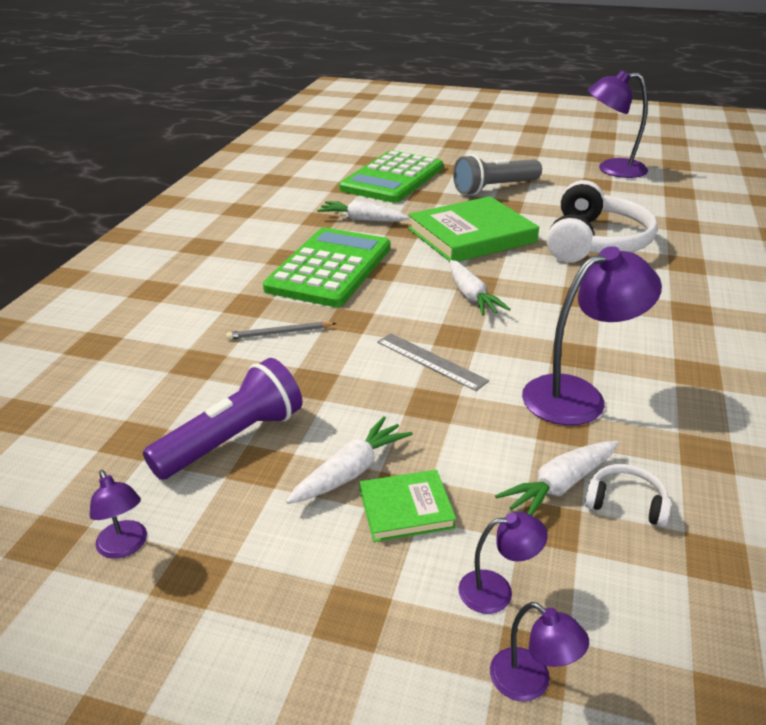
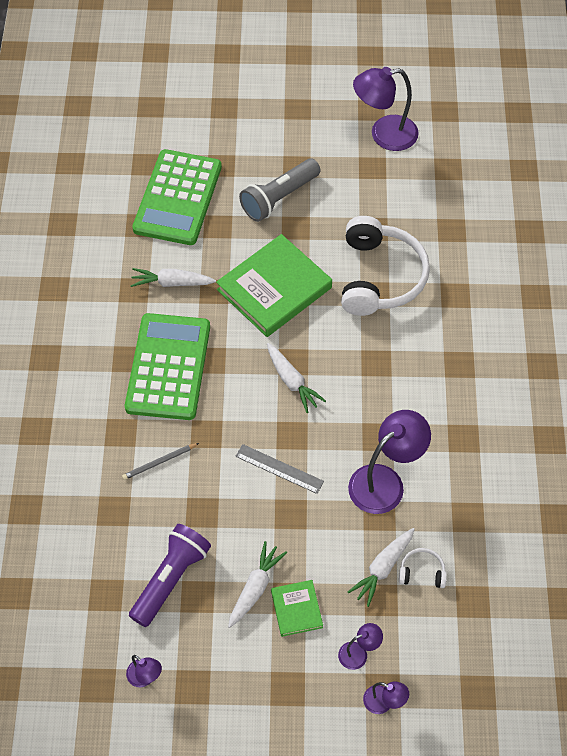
camera: 15 degrees left, 25 degrees up
(406, 509) = (296, 609): green book -> green book turned 75 degrees counterclockwise

